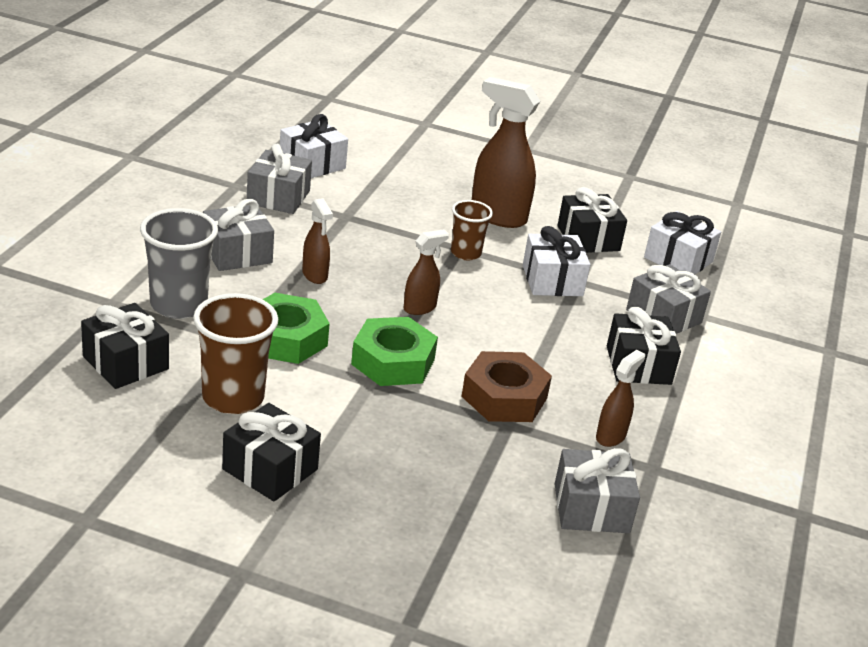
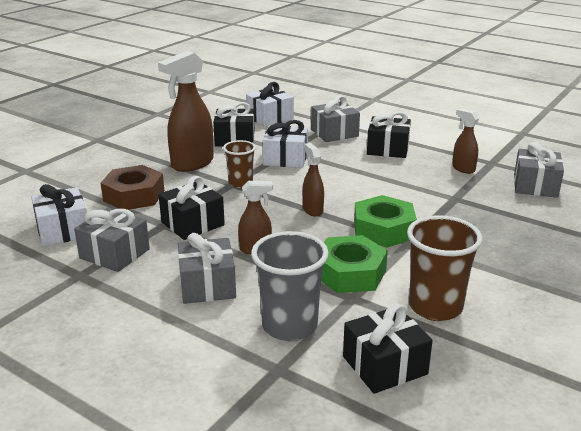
camera: 70 degrees left, 5 degrees down
(270, 469) = (527, 297): black gift -> black gift (192, 223)
(504, 397) = (425, 195): brown nut -> brown nut (134, 196)

